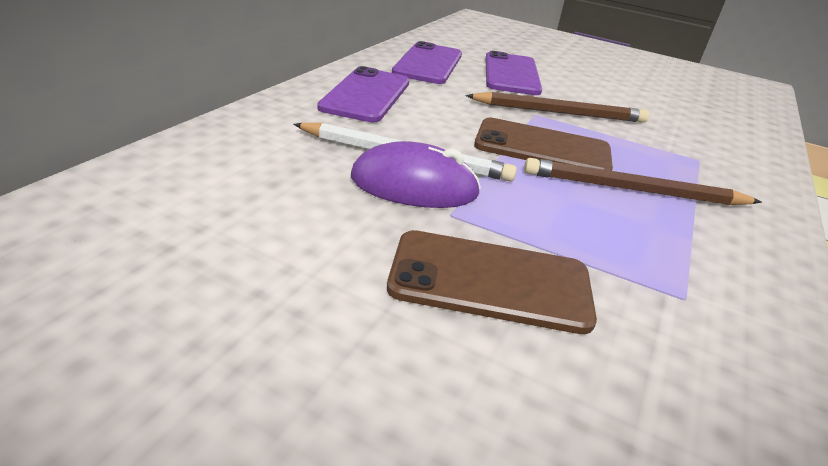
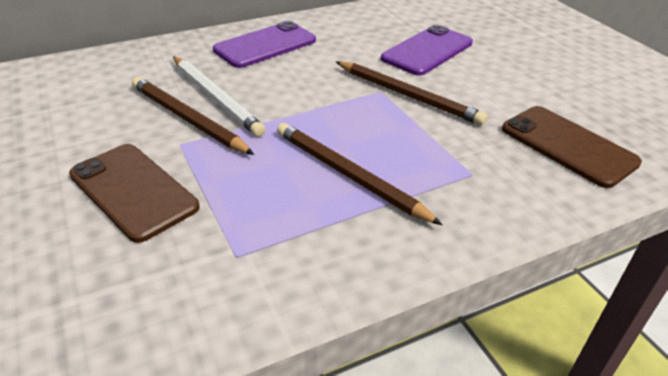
camera: 40 degrees right, 5 degrees up
(414, 186) = (188, 119): purple mouse -> brown pencil
(428, 64) = (362, 27): purple phone -> none
(542, 148) = (333, 120): brown phone -> brown phone (567, 146)

